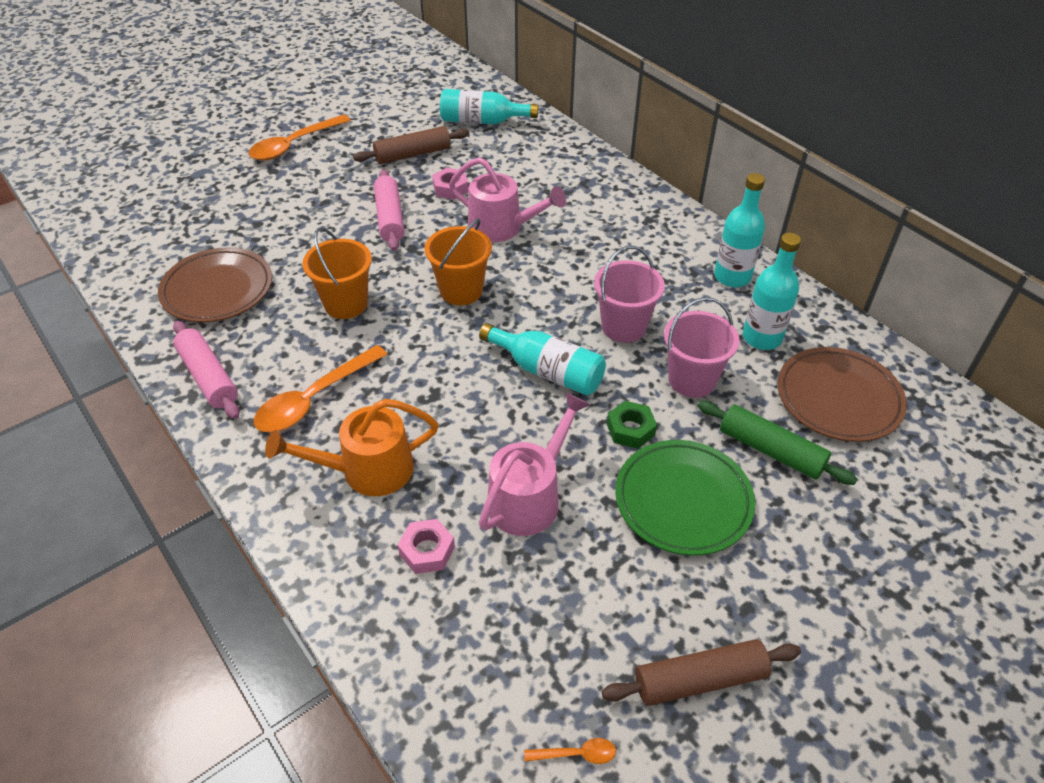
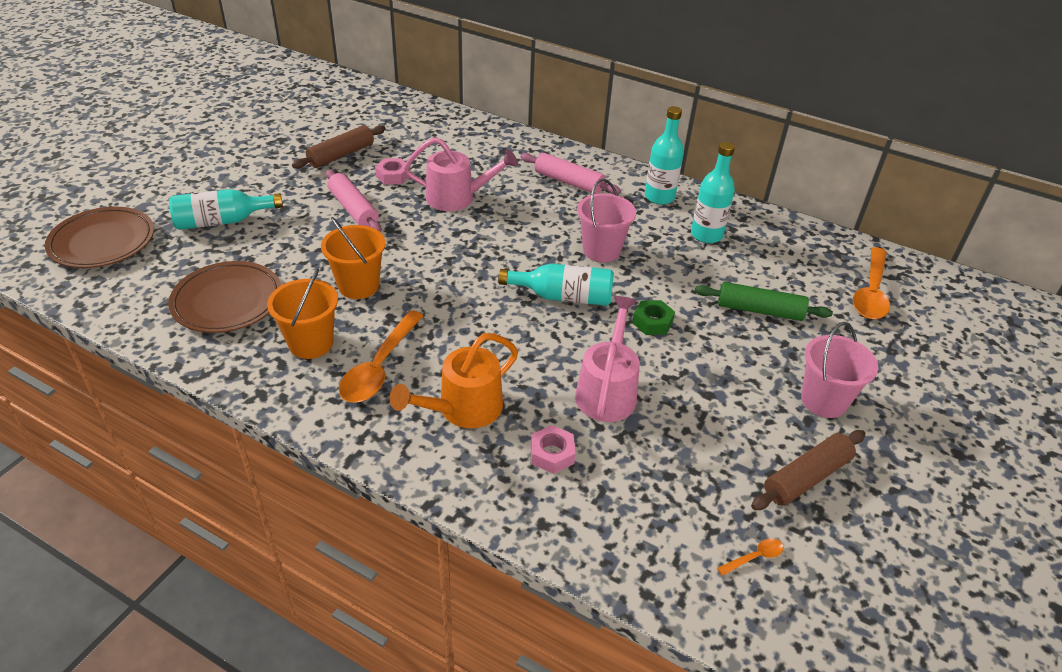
camera: 25 degrees left, 5 degrees down
(209, 377) = (268, 374): pink rolling pin -> pink rolling pin (568, 182)
(294, 145) = (222, 167): orange spoon -> orange spoon (871, 292)
(461, 291) = (453, 253): orange bucket -> orange bucket (311, 343)
(482, 121) = (386, 118): turquoise bottle -> turquoise bottle (222, 221)
(683, 500) = (720, 361): green plate -> none
(692, 380) = (675, 276): pink bucket -> pink bucket (823, 401)
(838, 398) = (783, 263): brown plate -> brown plate (102, 242)

